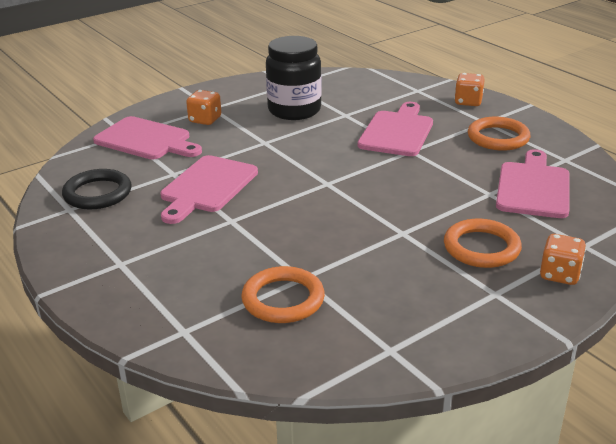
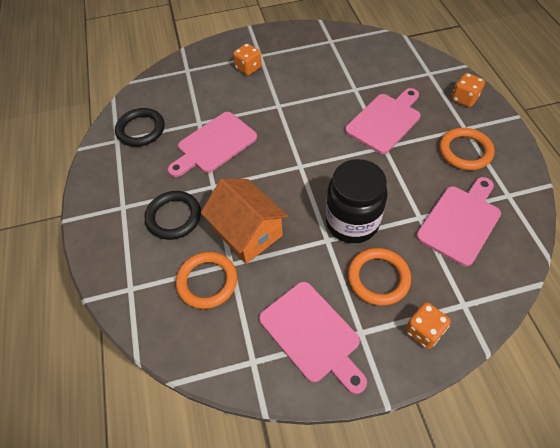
camera: 25 degrees right, 25 degrees up
(146, 140) = (197, 80): pink cutting board -> pink cutting board (312, 334)
(198, 256) = (174, 217): none -> black ring
(294, 110) = (318, 74): black jar -> black jar (352, 222)
(303, 248) = (247, 232): none -> orange house

